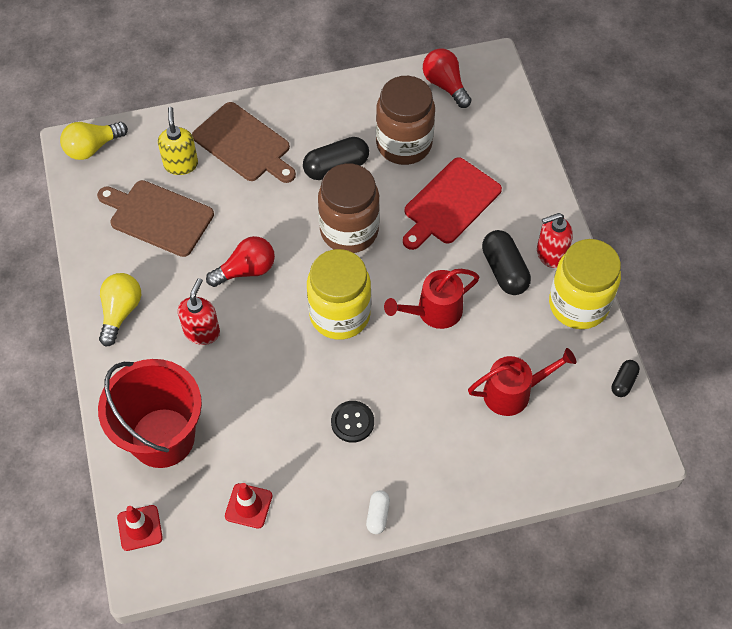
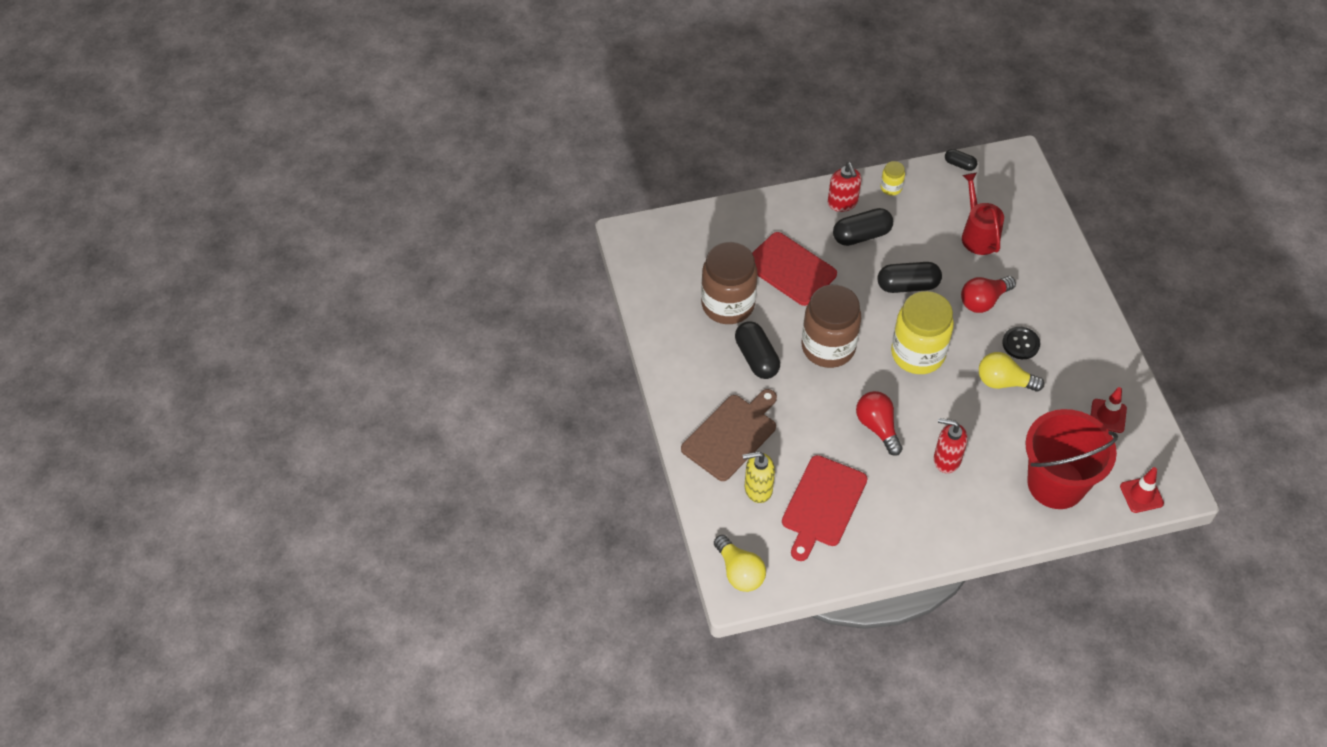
camera: 90 degrees left, 5 degrees down
(120, 312) = (933, 528): yellow light bulb -> yellow light bulb (1004, 382)
(158, 217) = (822, 504): brown cutting board -> red cutting board
(378, 515) = (1100, 326): white capsule -> none
(434, 311) = (907, 285): red watering can -> black capsule
(445, 85) = (656, 271): red light bulb -> red light bulb (983, 301)
(578, 304) = (891, 188): yellow jar -> yellow jar, size x0.43

